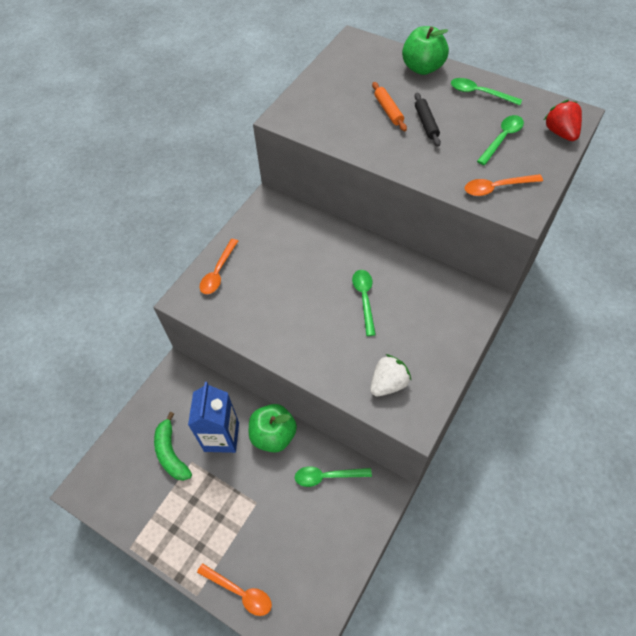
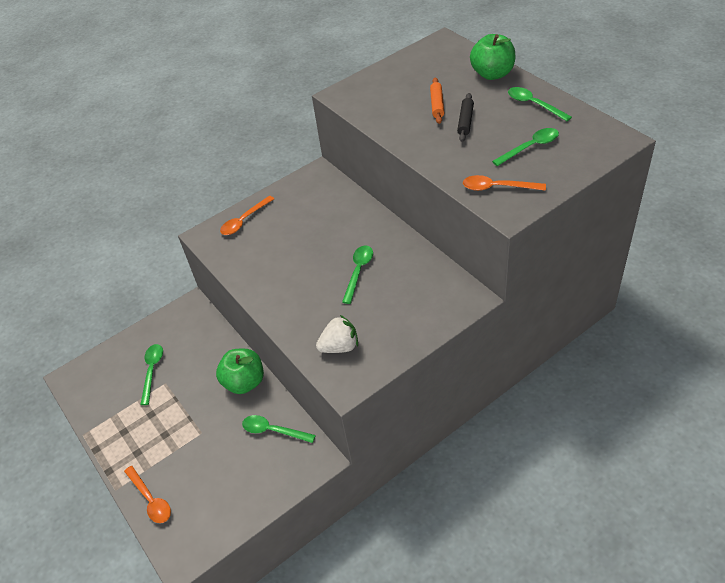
camera: 25 degrees right, 10 degrees down
(171, 453) = (152, 371): green banana -> green spoon
(221, 437) = (200, 370): blue carton -> none
(560, 133) = (593, 153): red strawberry -> none

